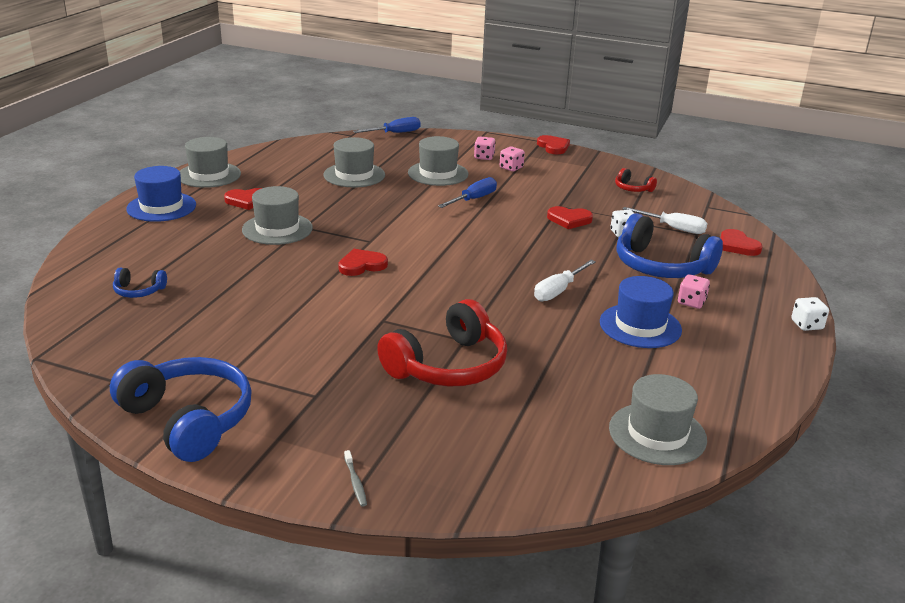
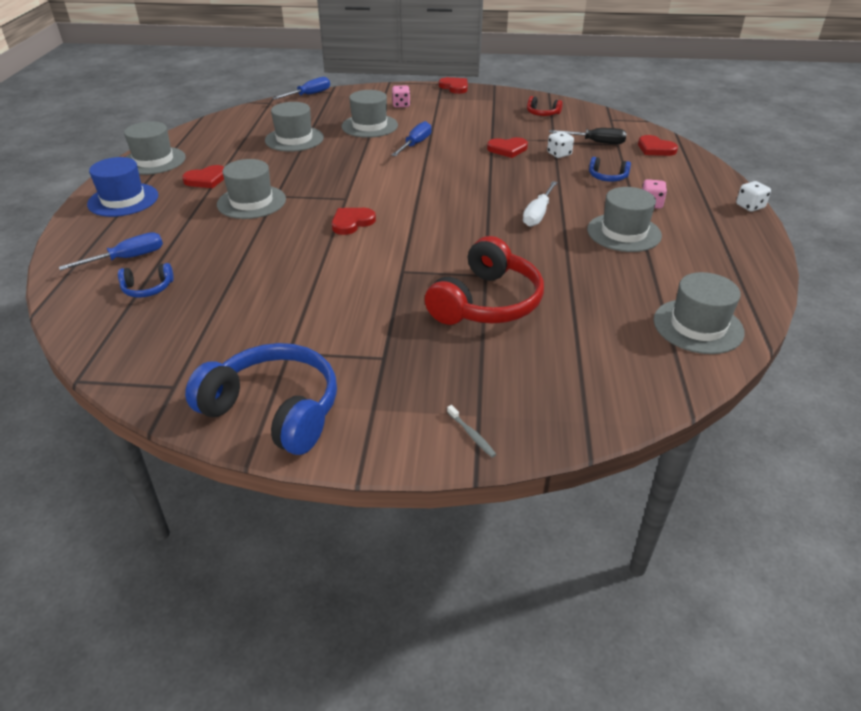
camera: 15 degrees left, 10 degrees up
(136, 261) = (127, 258): none -> blue screwdriver
(511, 168) = (430, 111): pink dice -> none
(640, 326) = (624, 233): blue hat -> grey hat
(661, 266) = (607, 177): blue headphones -> blue headphones, size x0.46
(673, 228) = (596, 142): white screwdriver -> black screwdriver

